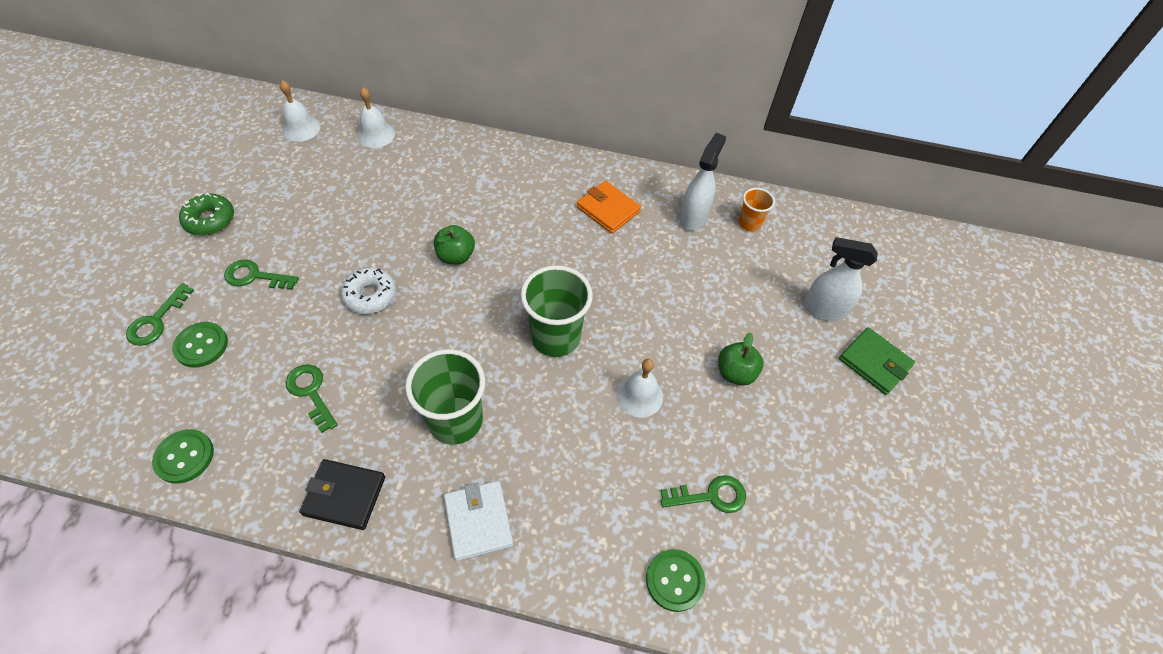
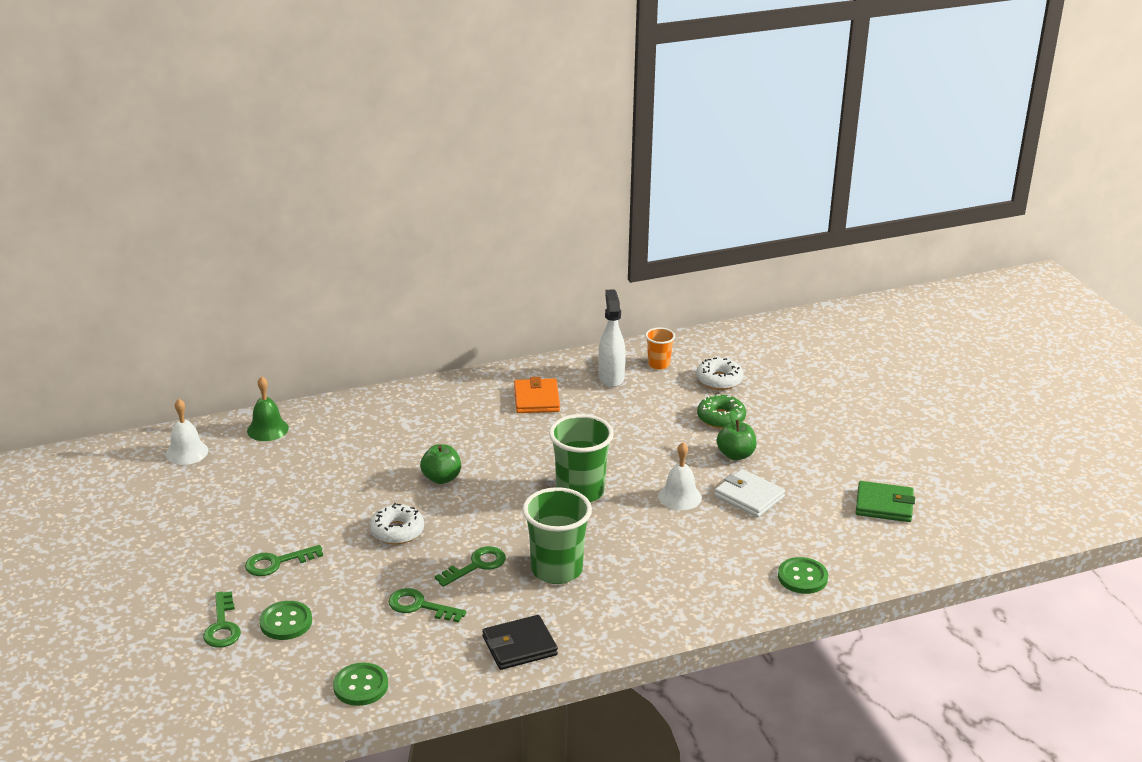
camera: 30 degrees left, 25 degrees down
(210, 220) = (182, 546): green donut -> green donut (721, 418)
(376, 134) = (267, 429): white bell -> green bell
(478, 521) = (636, 612): white wallet -> white wallet (749, 496)
(608, 209) = (536, 399): orange wallet -> orange wallet turned 75 degrees clockwise
(710, 496) = (784, 526): green key -> green key (476, 565)
(792, 271) = (719, 380): none -> white donut
(823, 310) = (763, 394): white spray bottle -> none
(874, 363) = (826, 409): green wallet -> green wallet (884, 505)

